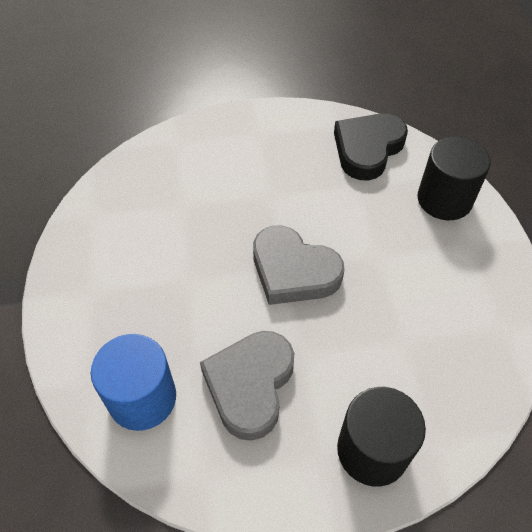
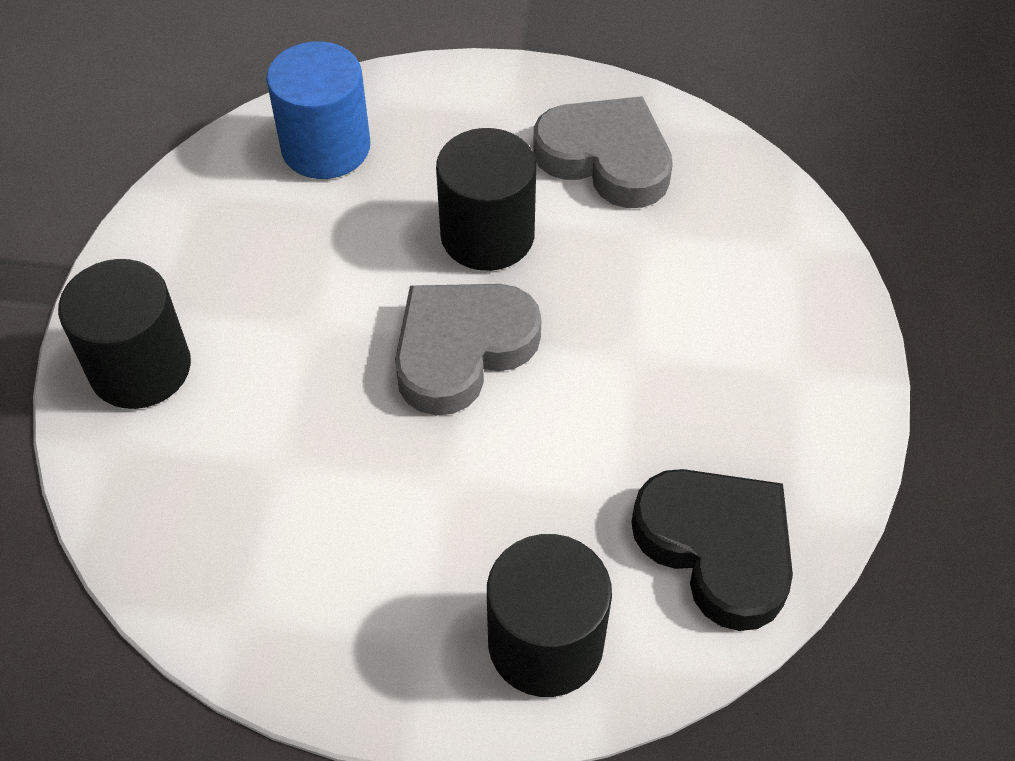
camera: 105 degrees right, 0 degrees up
(203, 278) = (487, 235): none -> black cylinder
(250, 385) = (293, 256): grey heart -> grey heart (606, 158)

